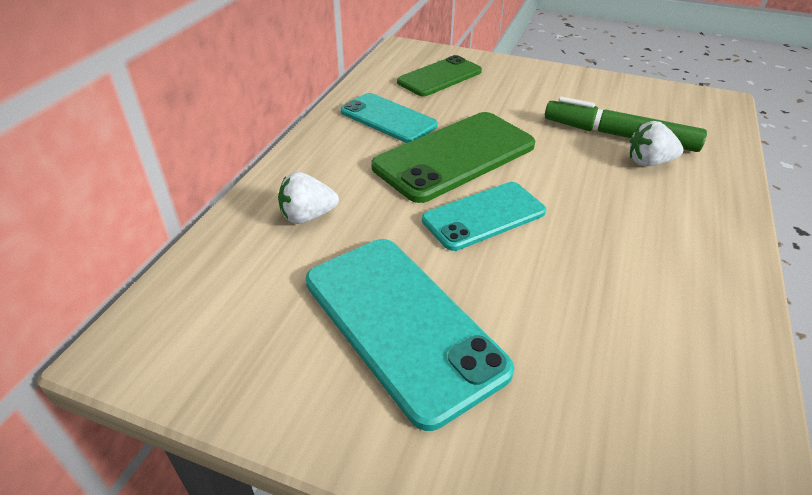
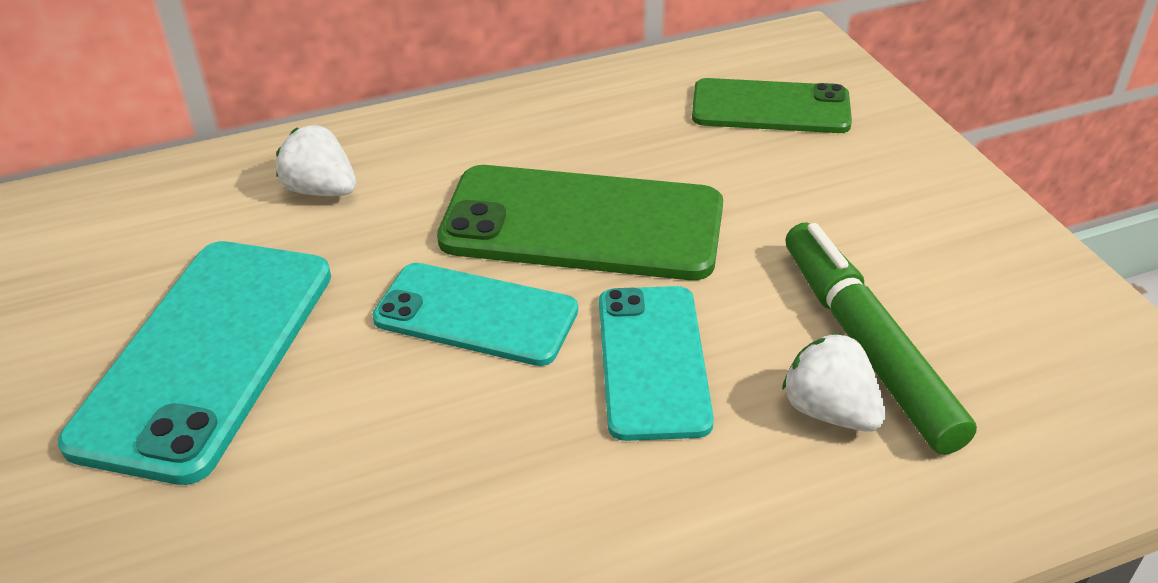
camera: 50 degrees right, 0 degrees up
(388, 118) = (597, 129): turquoise phone -> turquoise phone (653, 361)

